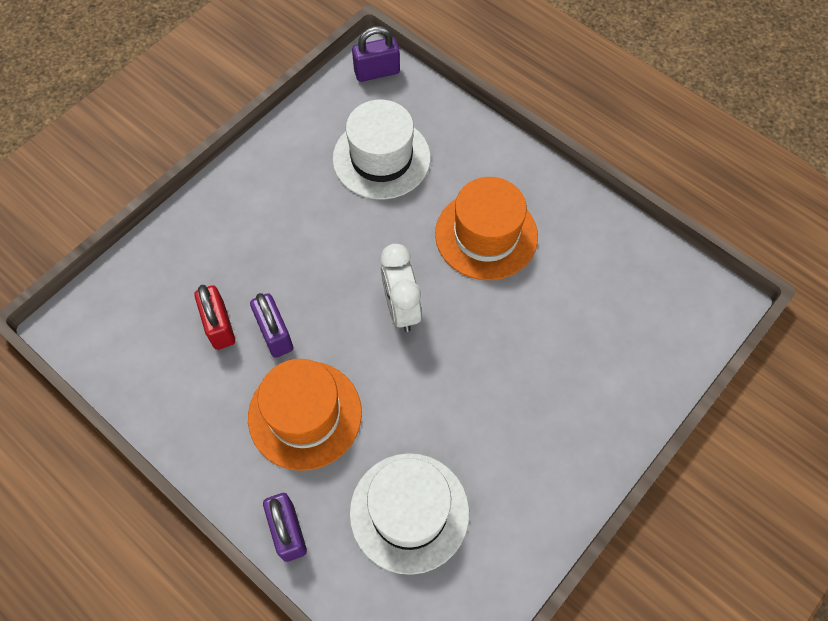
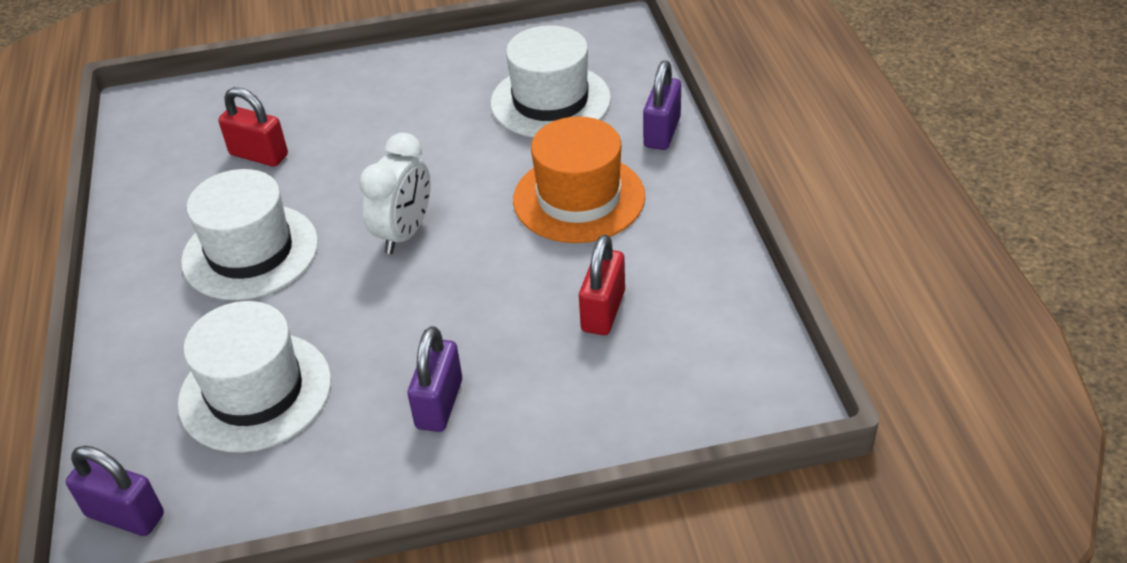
camera: 140 degrees left, 20 degrees down
(275, 334) = (550, 274): purple padlock -> purple padlock (439, 404)
(486, 235) = (250, 252): orange hat -> white hat
(575, 311) = (259, 155): none -> red padlock

